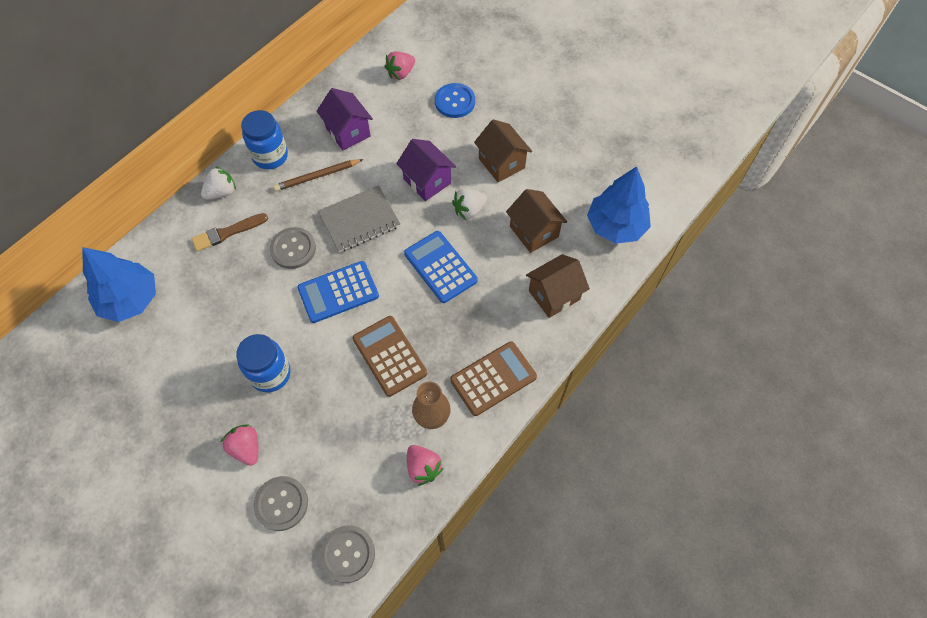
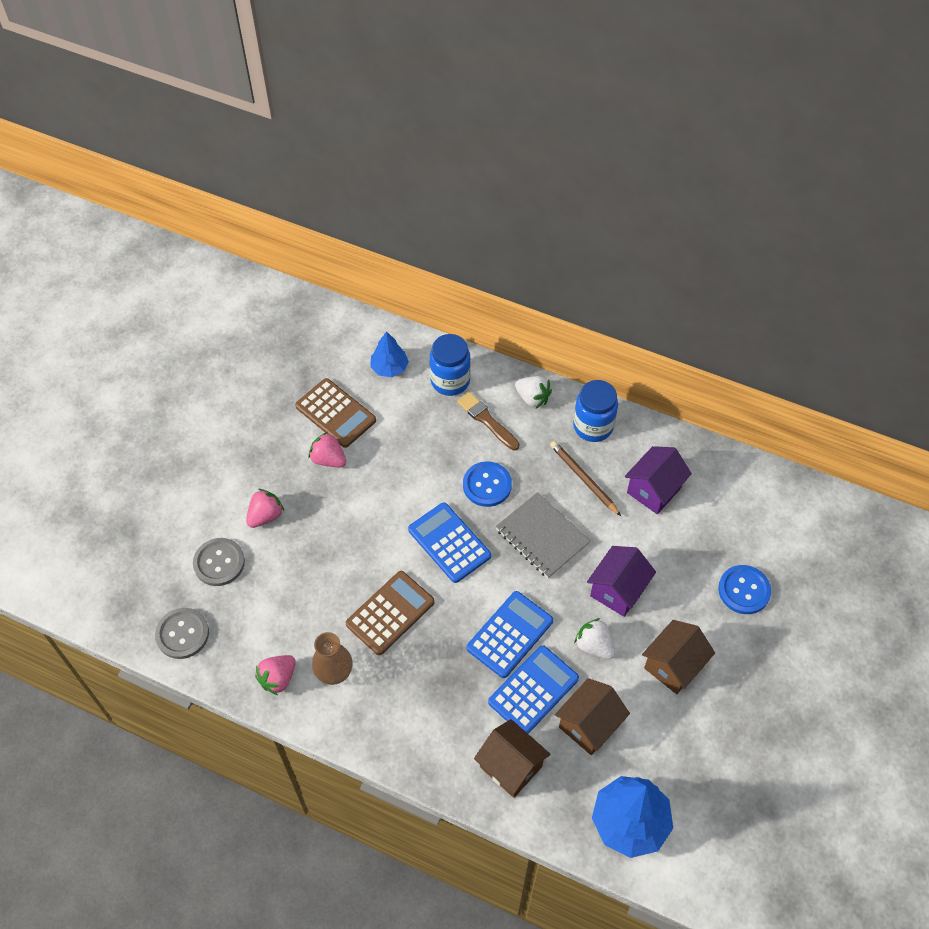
camera: 75 degrees right, 5 degrees down
(130, 299) = (389, 368): blue tree -> blue tree, size x0.59
(270, 374) = (344, 511): blue jar -> blue jar (450, 381)
(293, 249) = (487, 485): grey button -> blue button
(401, 73) = (761, 520): pink strawberry -> pink strawberry (328, 459)
(493, 378) = (390, 723): brown calculator -> brown calculator (335, 413)
(494, 262) = (533, 690): none -> blue calculator

